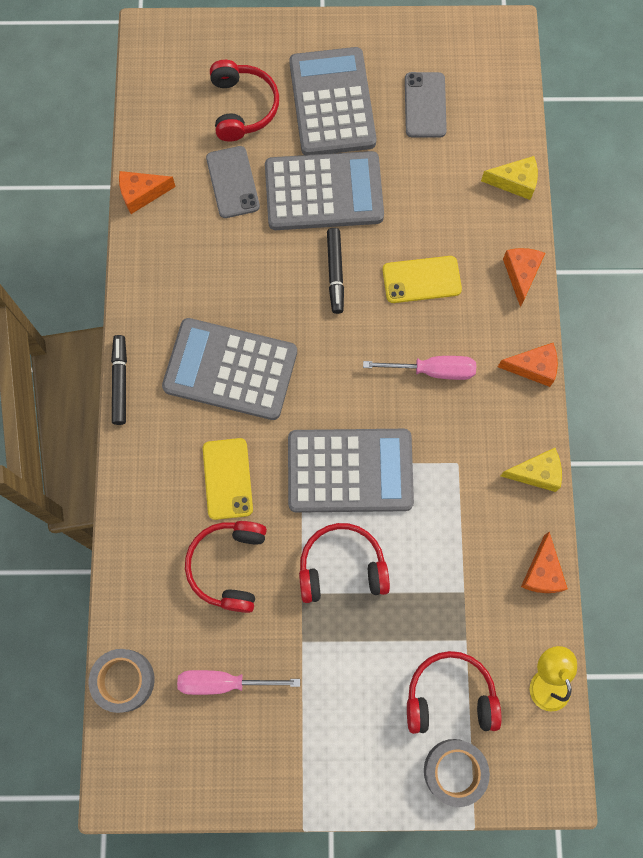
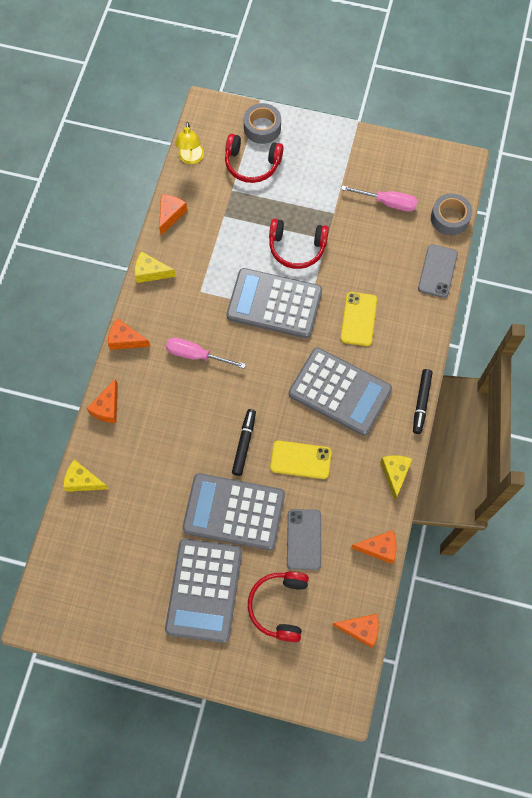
camera: 165 degrees left, 5 degrees down
(138, 283) = (395, 474): none -> yellow cheese
(146, 106) = (360, 629): none -> orange cheese
(229, 566) = (370, 266): red headphones -> none
(421, 280) = (181, 422): yellow phone -> yellow phone (300, 460)
(425, 105) = (129, 567): grey phone -> grey phone (437, 271)

